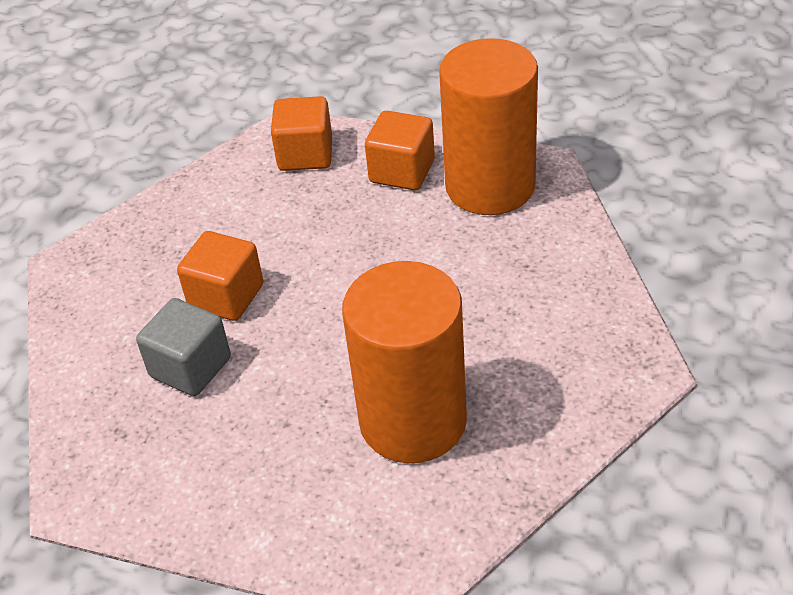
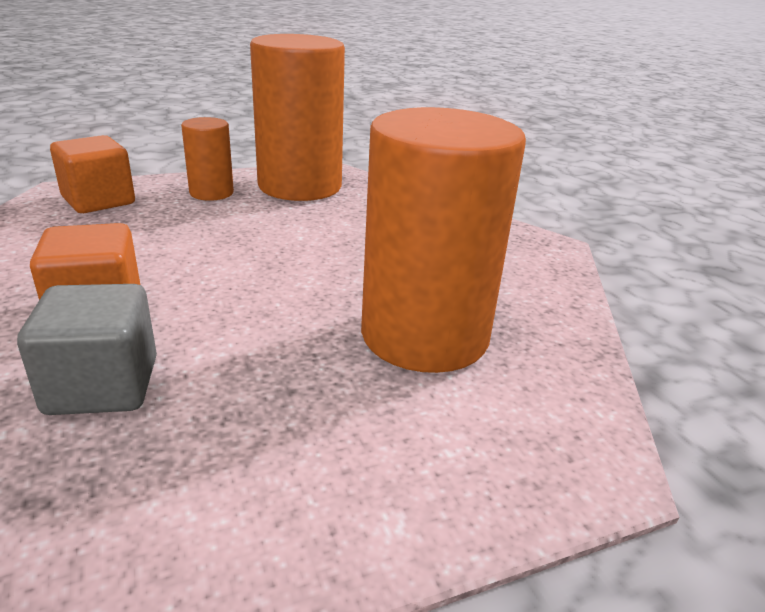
camera: 45 degrees left, 15 degrees down
(402, 171) = (211, 193): orange cube -> orange cylinder

